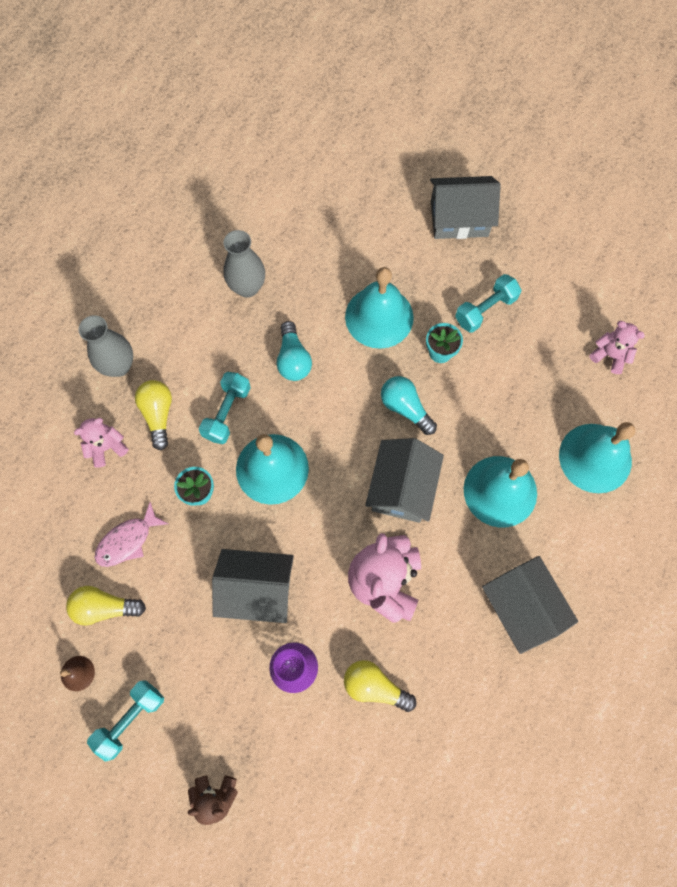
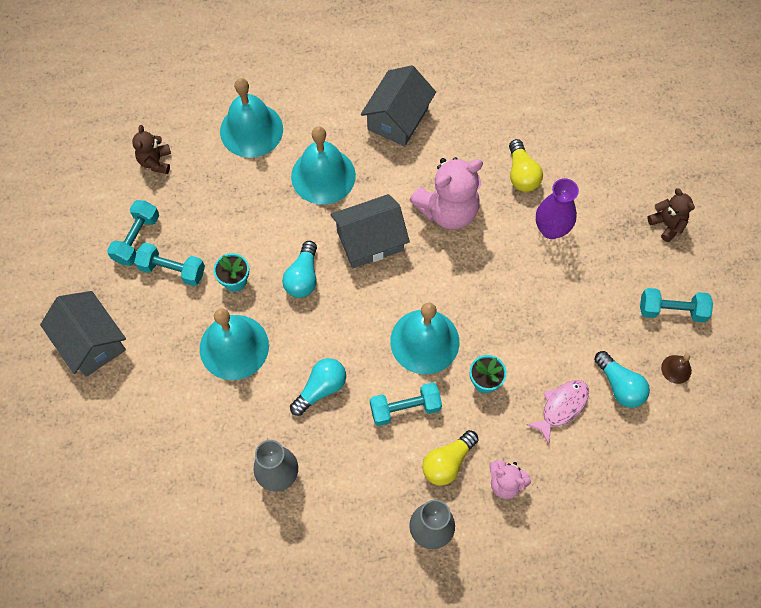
camera: 125 degrees left, 5 degrees down
(105, 607) = (619, 385): yellow light bulb -> turquoise light bulb
(127, 541) = (561, 407): pink fish -> pink fish turned 60 degrees counterclockwise
(257, 589) = (521, 289): grey house -> none
(536, 299) = (136, 239): none -> turquoise dumbbell
(610, 355) = (155, 162): pink teddy bear -> brown teddy bear

